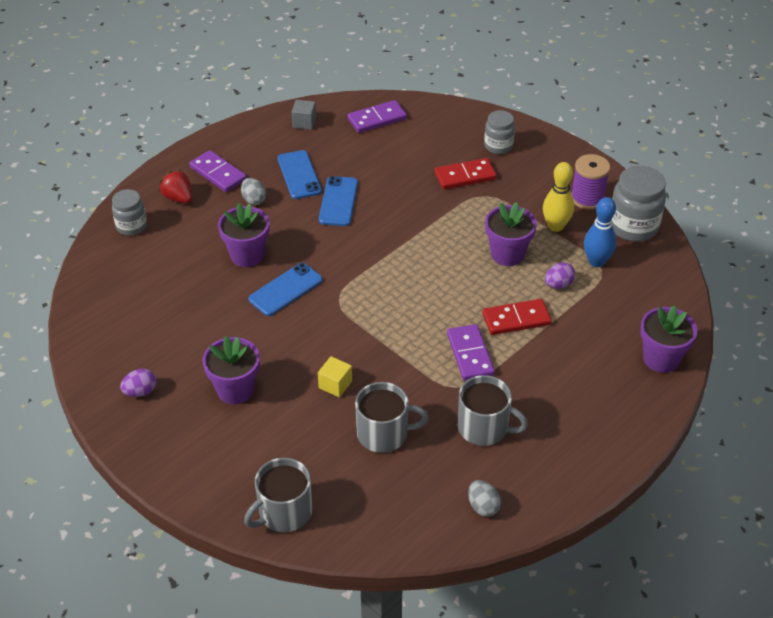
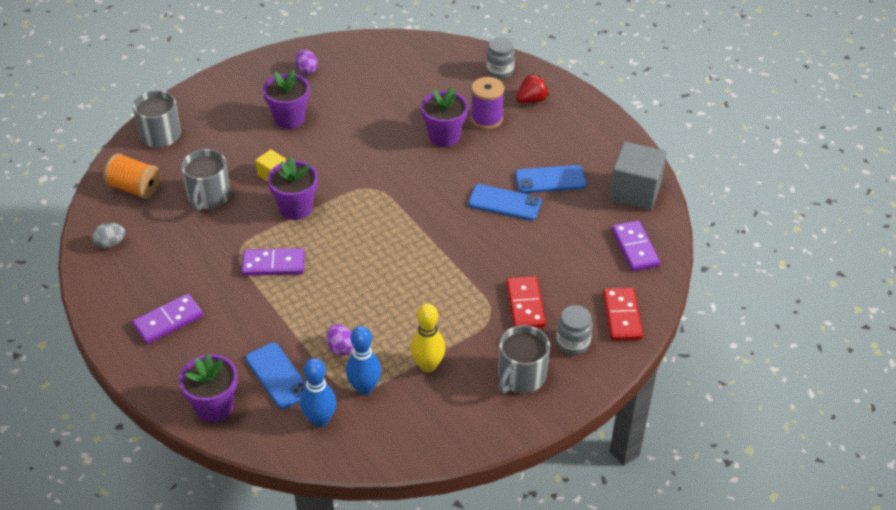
camera: 100 degrees right, 0 degrees up
(218, 173) = (562, 126): purple domino -> purple domino (168, 321)
(254, 200) = (519, 146): grey egg -> none
(286, 290) = (393, 156): blue phone -> blue phone (277, 376)
(304, 122) = (635, 191): grey cube -> grey cube, size x2.01
(386, 510) = (135, 188): none -> orange spool
(484, 427) = (188, 259): grey mug -> grey mug (521, 376)
(507, 254) = (396, 316): purple flower pot -> purple flower pot (296, 208)
(516, 319) = (305, 305): red domino -> red domino (622, 316)
(587, 198) = (466, 404): purple spool -> purple spool (486, 119)
(633, 227) = (410, 435): grey jar -> none
(642, 284) = (320, 420): none -> blue bowling pin

